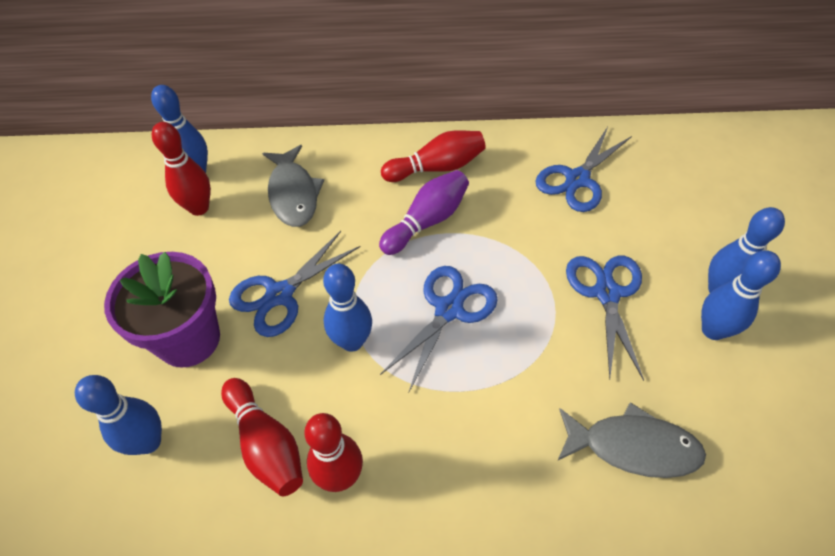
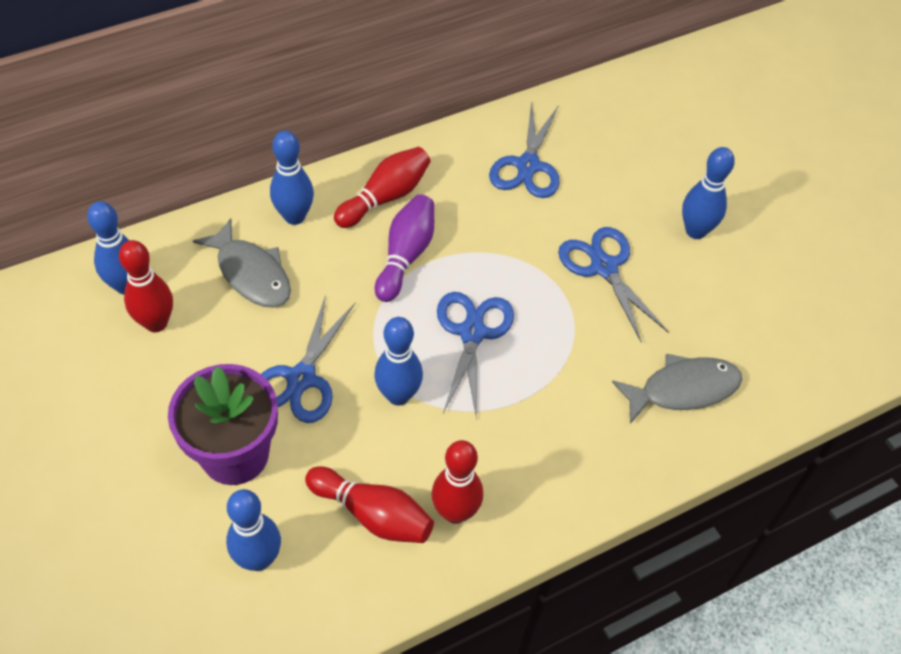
camera: 30 degrees left, 0 degrees up
(713, 330) = (704, 268): blue bowling pin -> blue bowling pin (294, 216)

